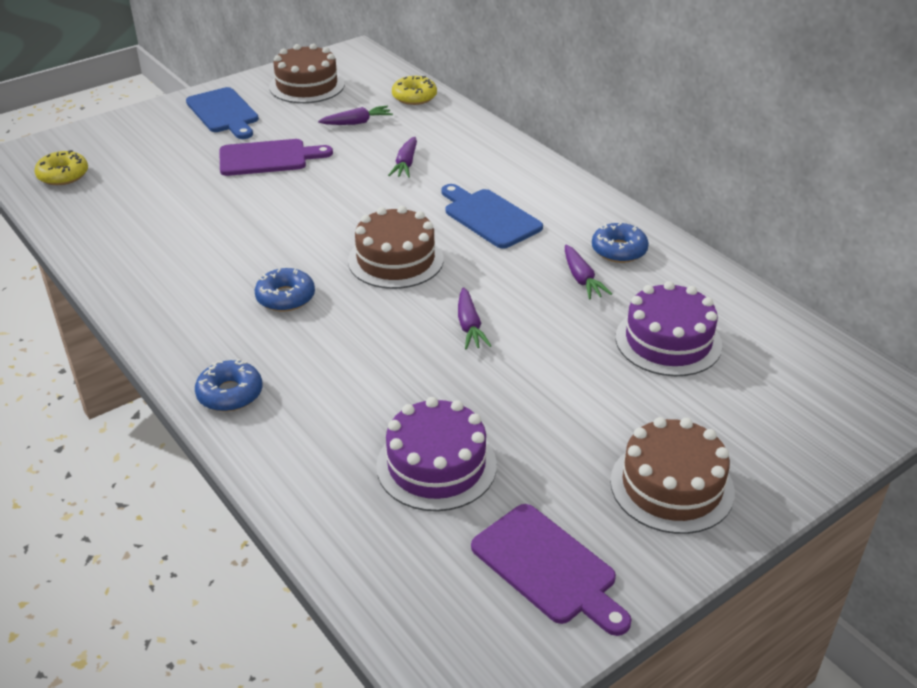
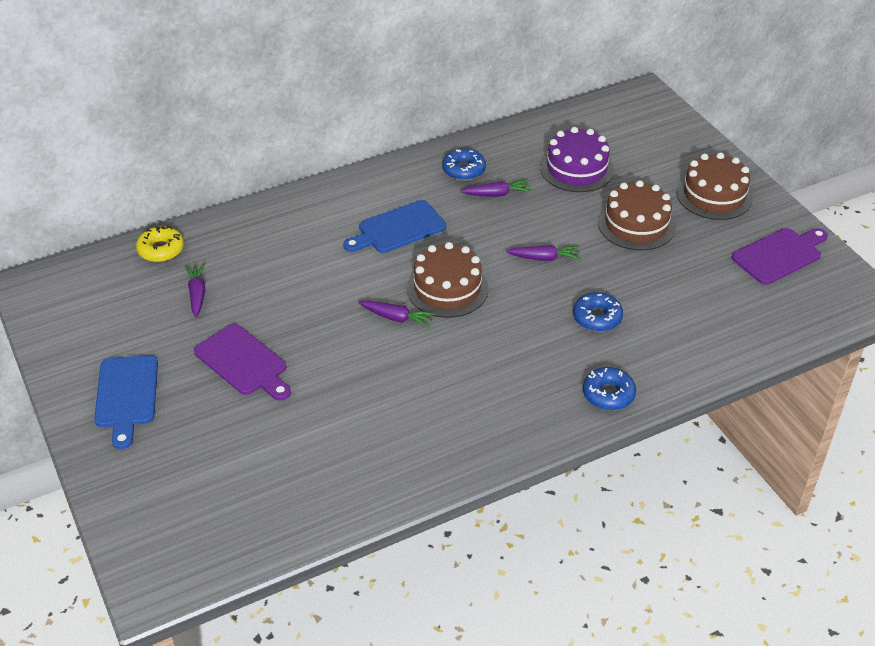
camera: 80 degrees left, 5 degrees up
(63, 175) = (216, 532): yellow donut -> none
(224, 113) = (127, 395): blue cutting board -> blue cutting board turned 105 degrees clockwise
(268, 158) = (243, 362): purple cutting board -> purple cutting board turned 135 degrees clockwise
(285, 297) = (487, 358): blue donut -> blue donut (597, 317)
(307, 85) = (94, 326): brown cake -> brown cake (636, 224)
(405, 164) = (292, 268): purple carrot -> purple carrot (396, 318)
(436, 465) = (692, 291): purple cake -> none

